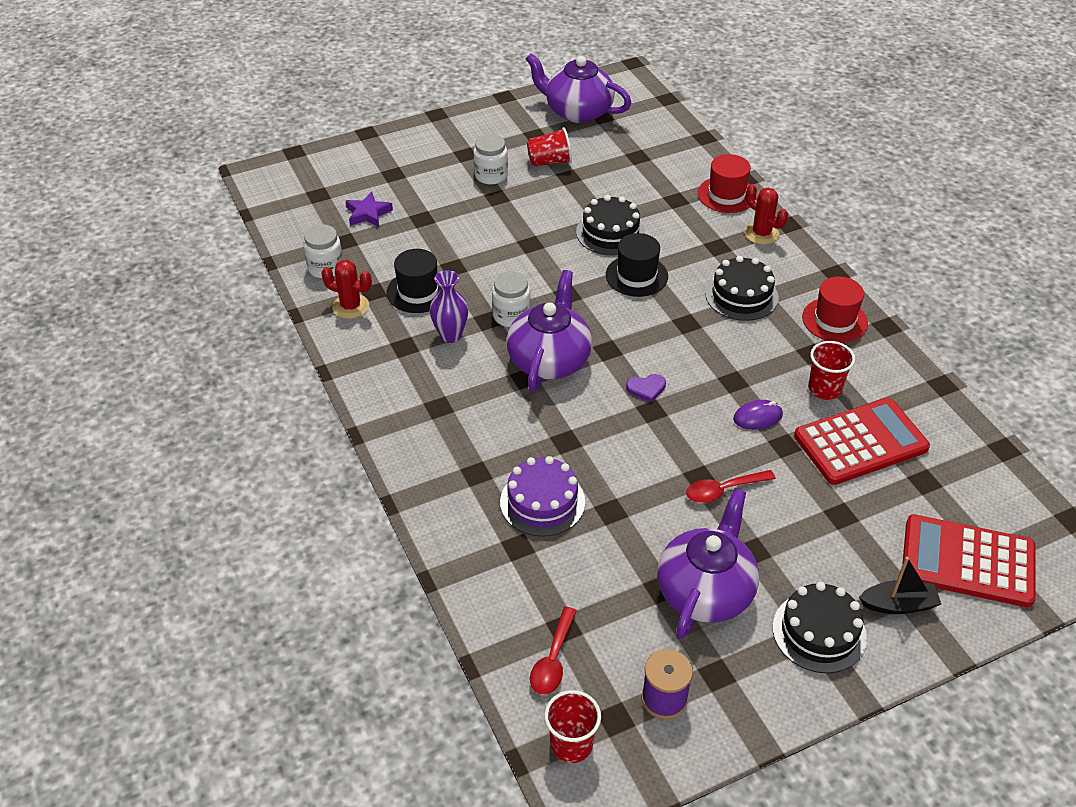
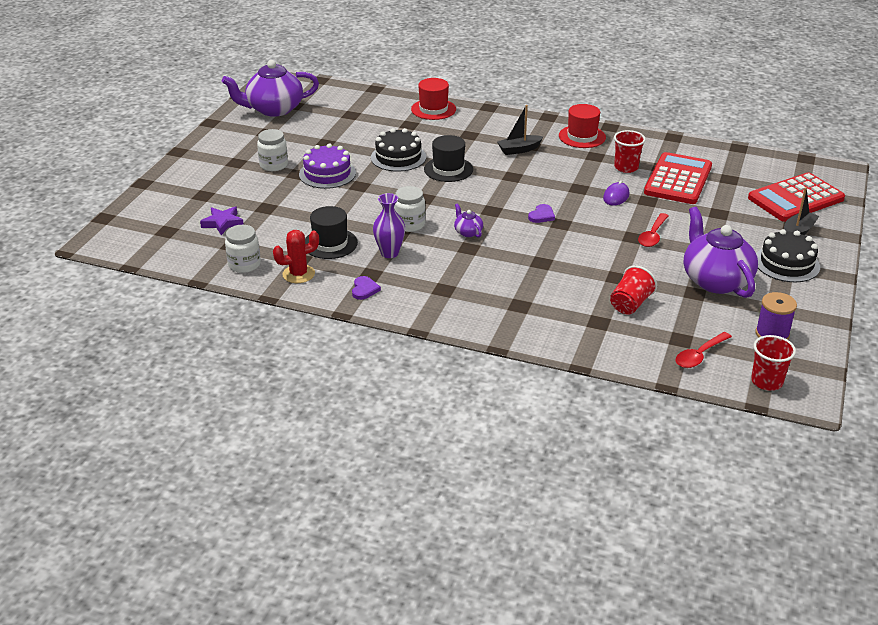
camera: 45 degrees left, 10 degrees down
(377, 359) = (364, 289): none -> purple heart
(542, 502) = (576, 295): purple cake -> purple cake (327, 173)
(549, 162) = (300, 141): red cup -> red cup (630, 304)
(549, 359) = (468, 232): purple teapot -> purple teapot, size x0.43
(553, 660) = (699, 355): red spoon -> red spoon turned 75 degrees clockwise
(741, 295) = (519, 150): black cake -> black boat
(761, 233) = (482, 118): red cactus -> none

